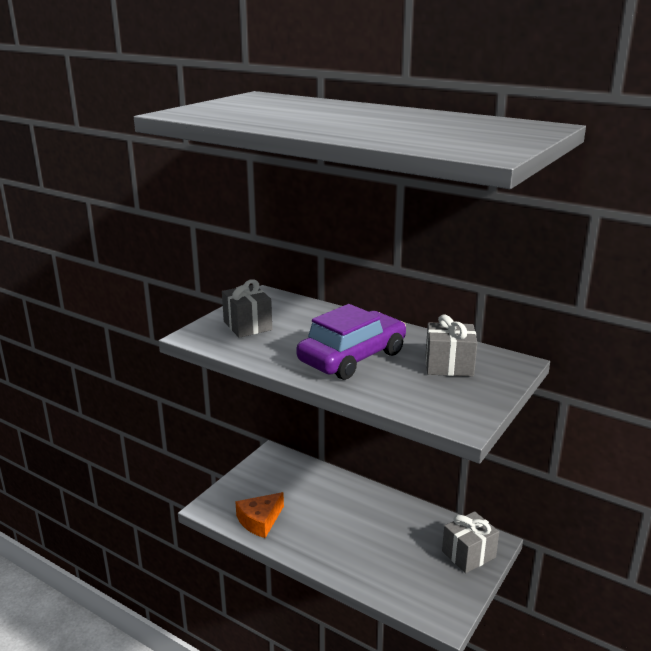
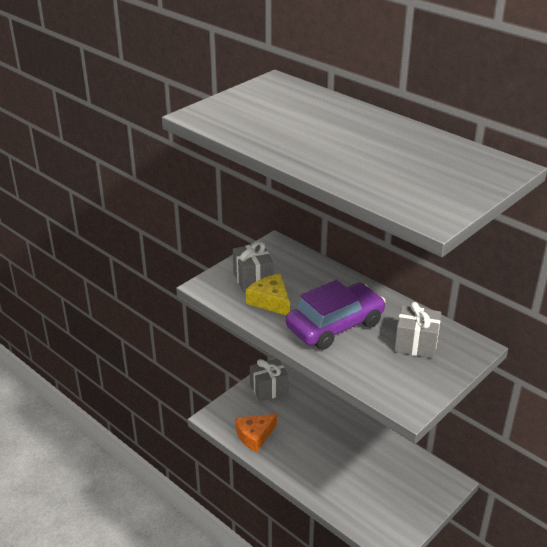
camera: 10 degrees right, 10 degrees up
(272, 342) = (270, 301): none -> yellow cheese
(468, 554) = (426, 491): grey gift -> grey gift (269, 389)

